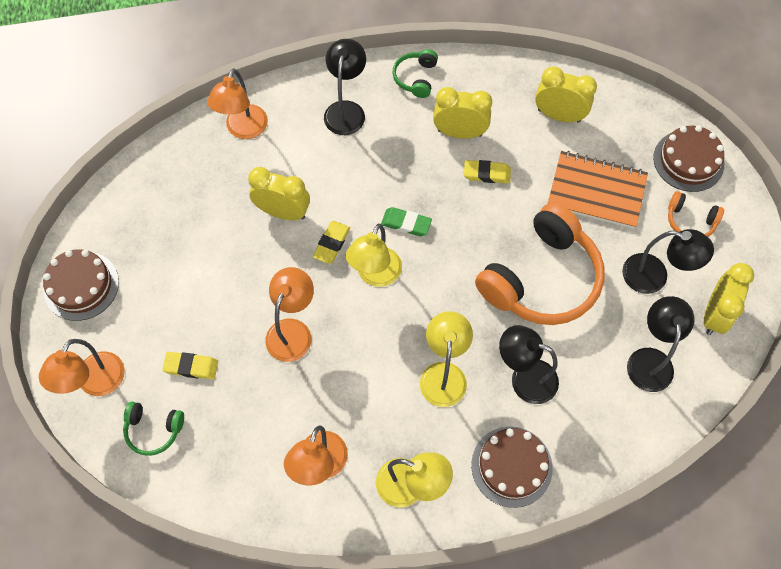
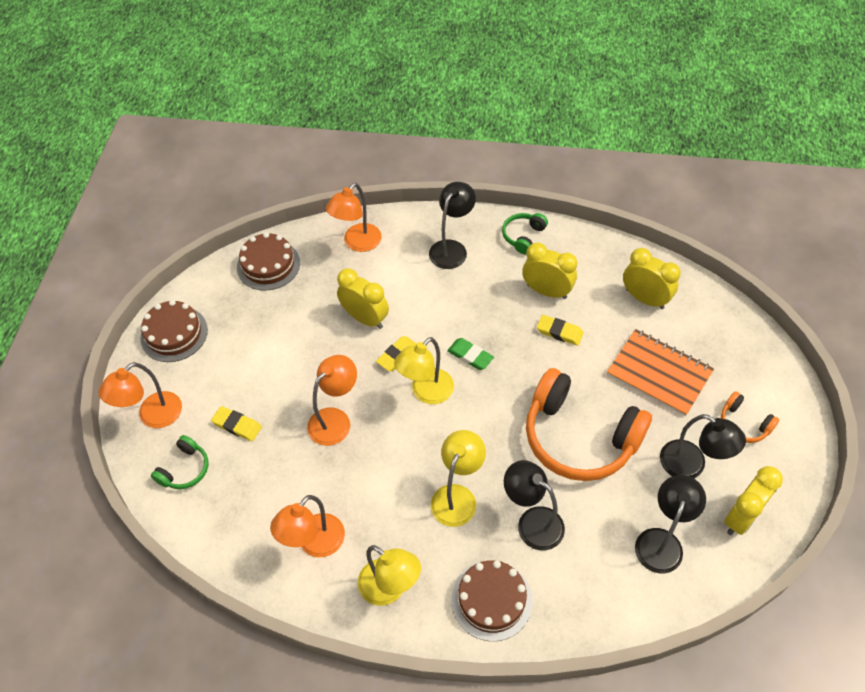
camera: 20 degrees right, 10 degrees down
(153, 430) = (185, 469): green headphones -> green headphones turned 90 degrees counterclockwise
(541, 278) = (579, 437): orange headphones -> orange headphones turned 60 degrees clockwise
(688, 161) = (759, 369): brown cake -> brown cake (268, 265)

